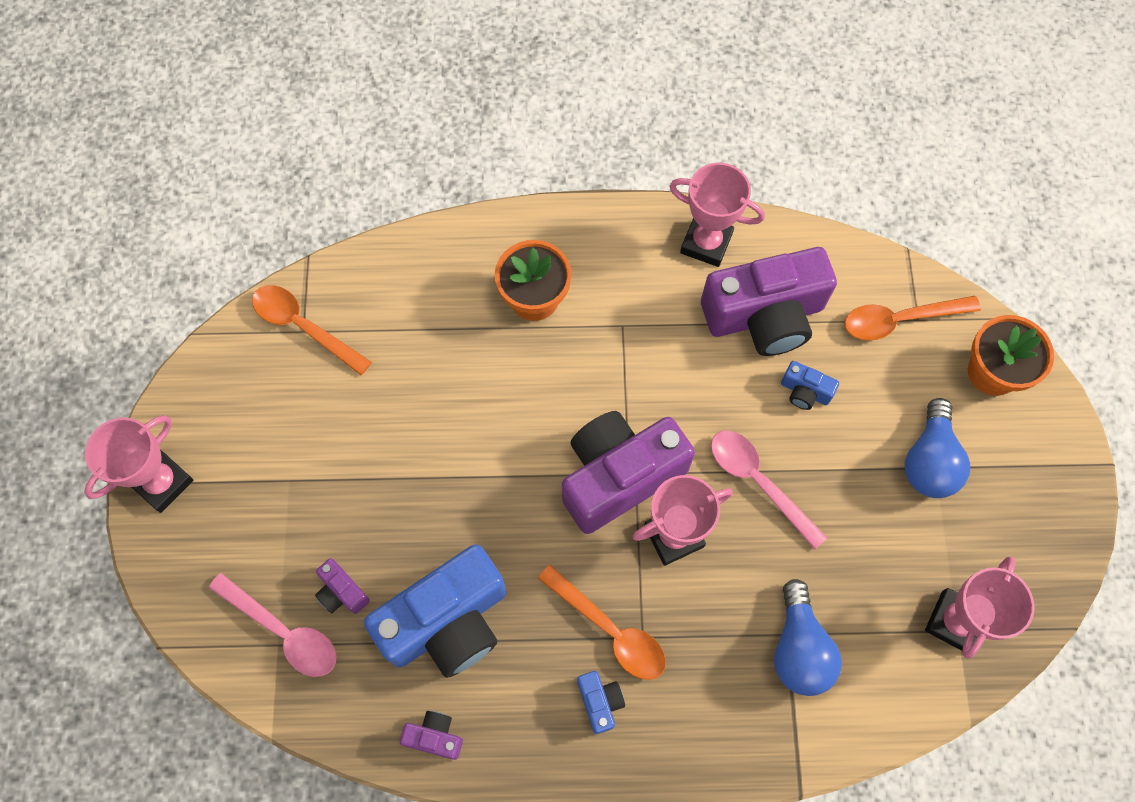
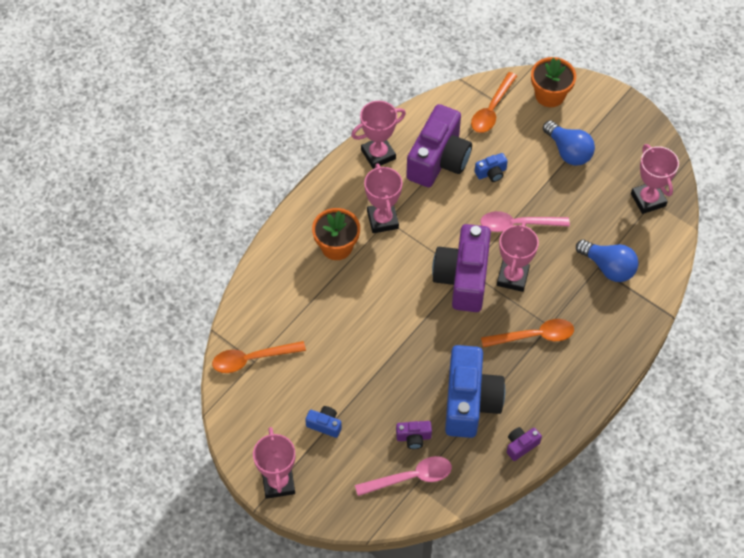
camera: 50 degrees left, 10 degrees down
(600, 702) = (564, 364): blue camera -> blue camera (325, 425)
(618, 320) = (382, 220): none -> pink trophy

